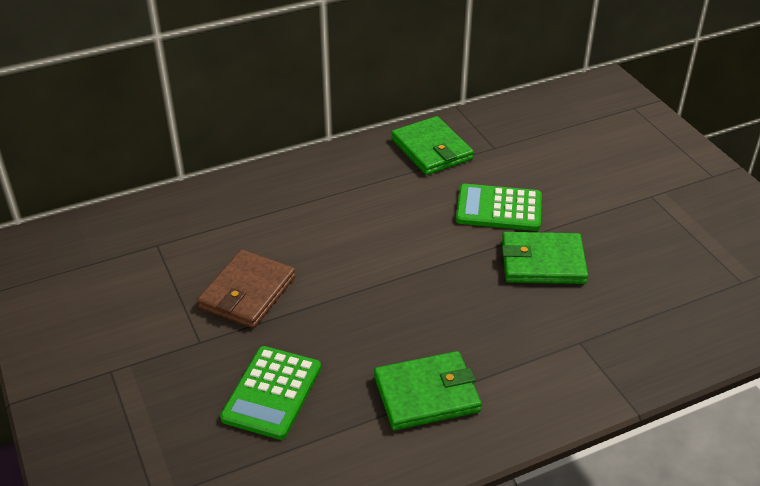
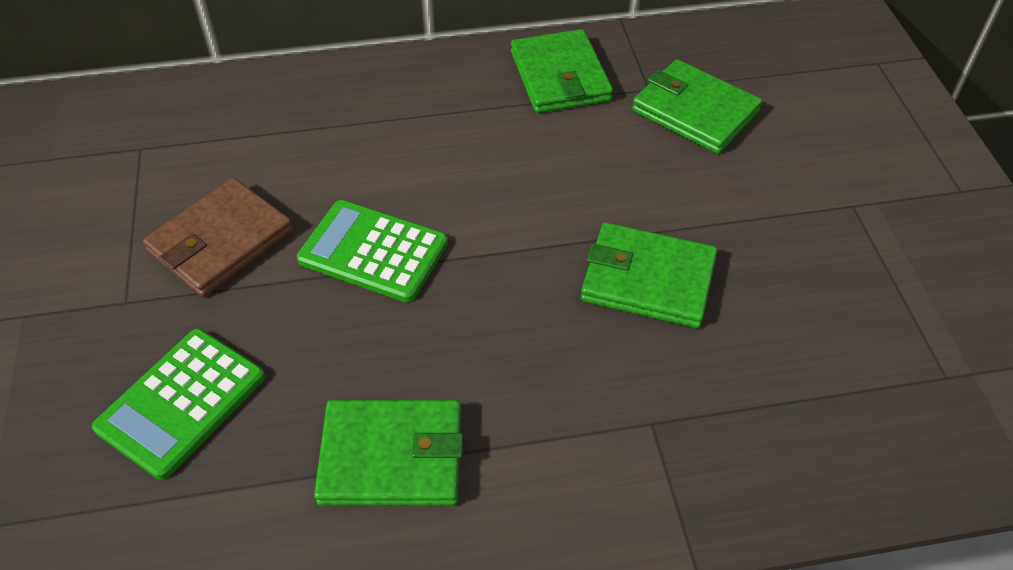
camera: 15 degrees right, 10 degrees up
(499, 208) = (618, 183): green calculator -> green calculator (373, 252)
(530, 156) = (694, 111): none -> green wallet

